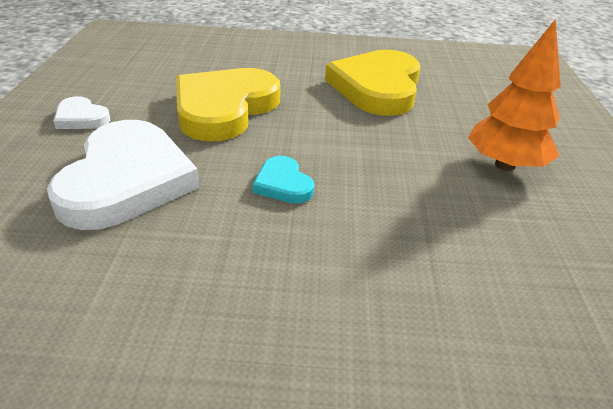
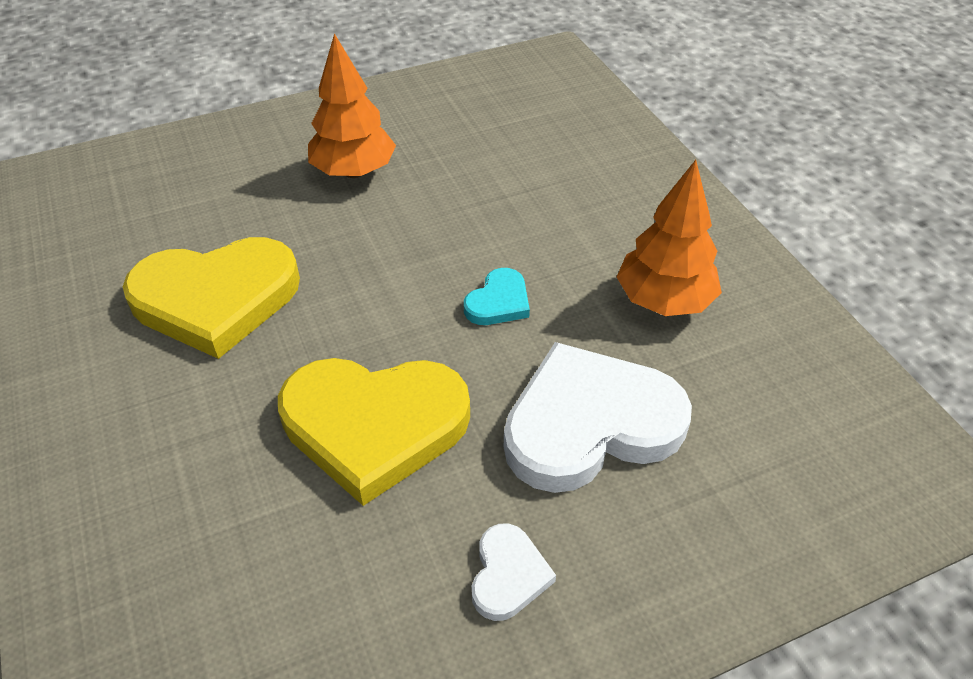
camera: 115 degrees left, 10 degrees up
(192, 282) = (664, 301): none -> orange tree

